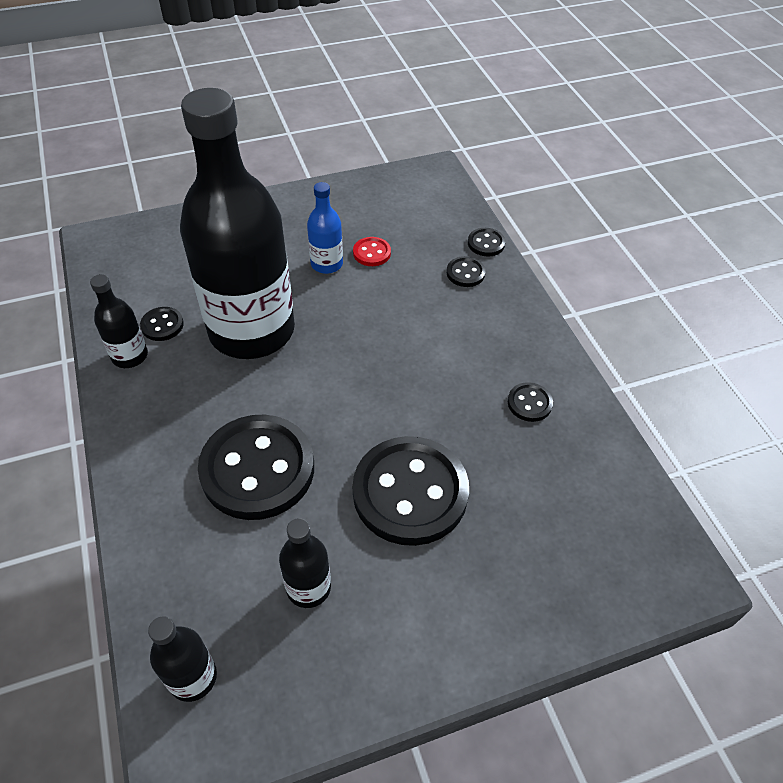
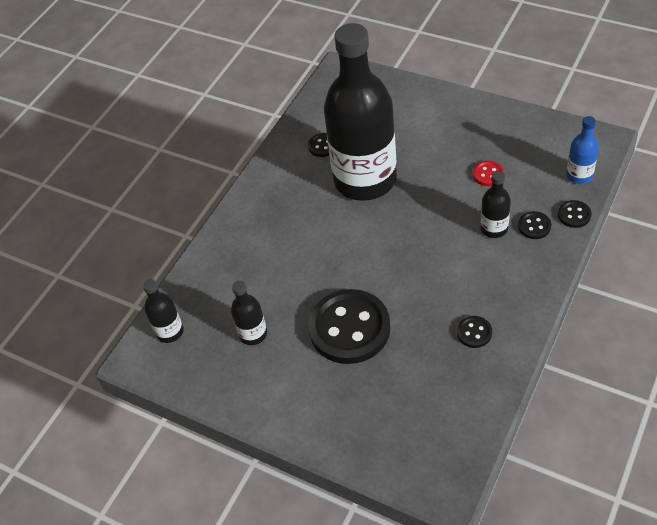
camera: 55 degrees right, 0 degrees up
(130, 356) = (290, 154): black bottle -> black bottle (494, 228)
(257, 469) = (289, 259): black button -> none
(326, 264) = (452, 164): blue bottle -> blue bottle (579, 175)

